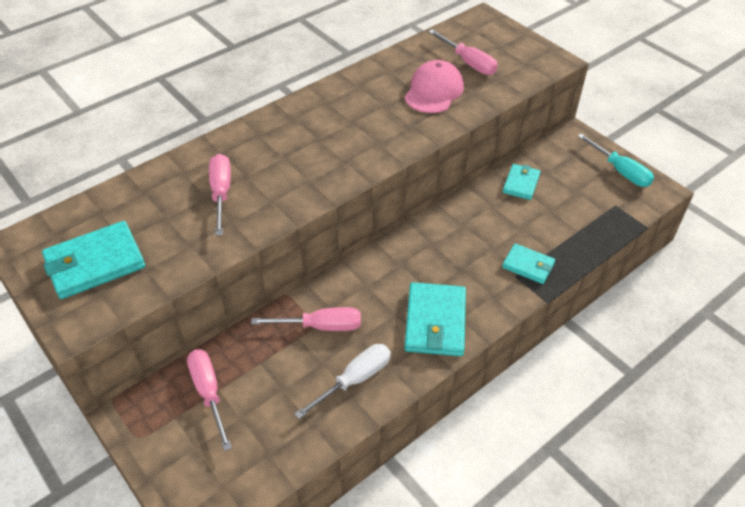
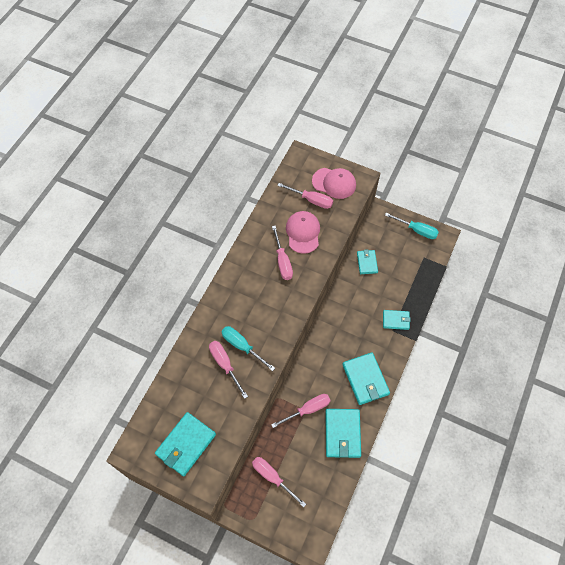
camera: 25 degrees left, 15 degrees up
(260, 181) = (242, 346): none -> turquoise screwdriver
(355, 379) = (342, 434): white screwdriver -> turquoise wallet
(384, 111) = (282, 261): none -> pink screwdriver
(512, 55) = (334, 183): none -> pink cap

